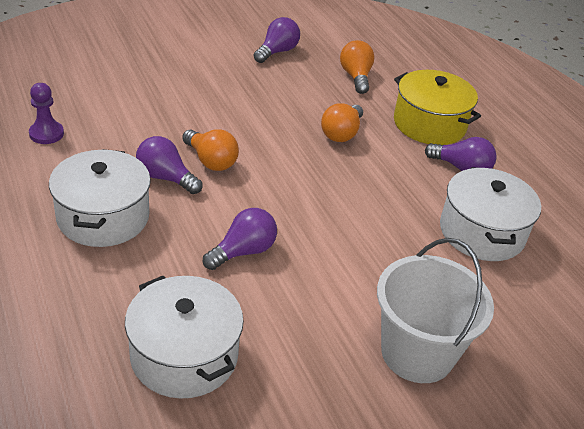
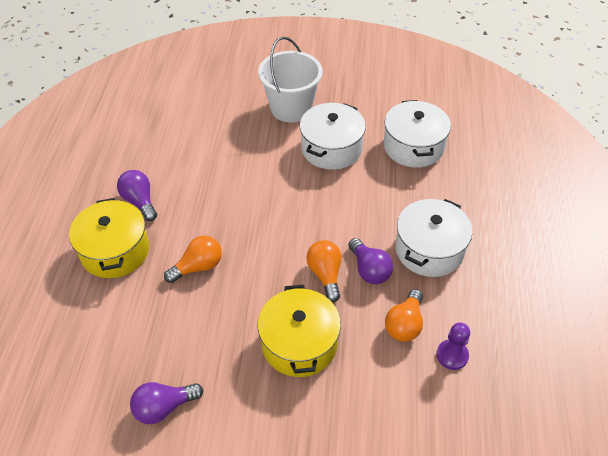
camera: 145 degrees left, 10 degrees up
(200, 107) = (299, 343): none -> yellow pot
(243, 251) = (347, 192): purple light bulb -> none
(356, 77) = (119, 334): orange light bulb -> orange light bulb (404, 324)
(482, 232) = (183, 153): white pot -> white pot (331, 148)

